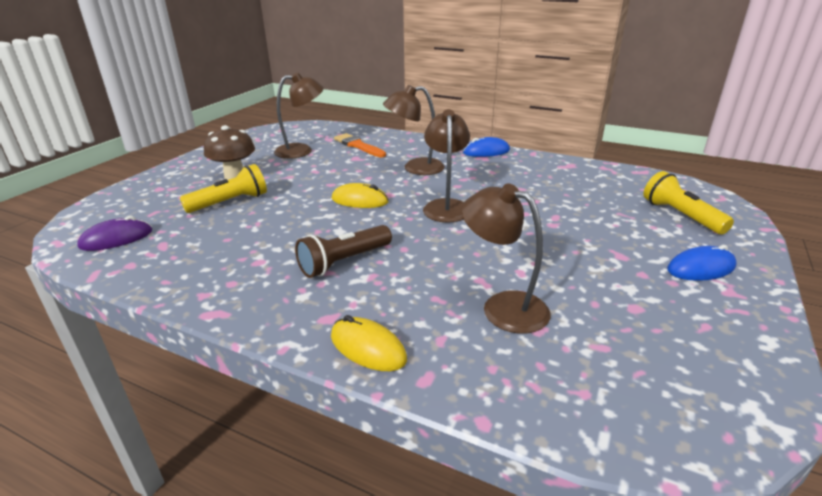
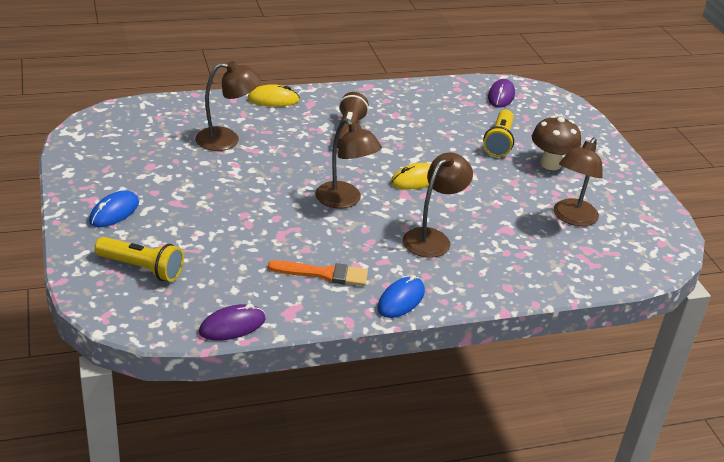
camera: 135 degrees right, 5 degrees up
(358, 146) = (539, 250): orange brush -> orange brush (323, 274)
(618, 170) = (232, 326): none -> purple mouse

